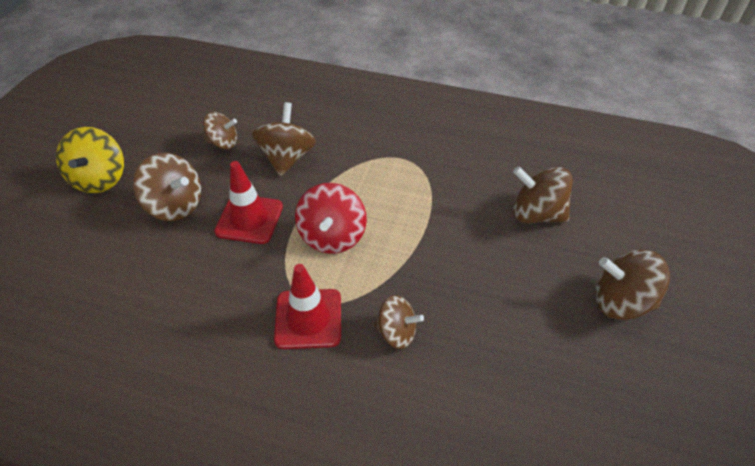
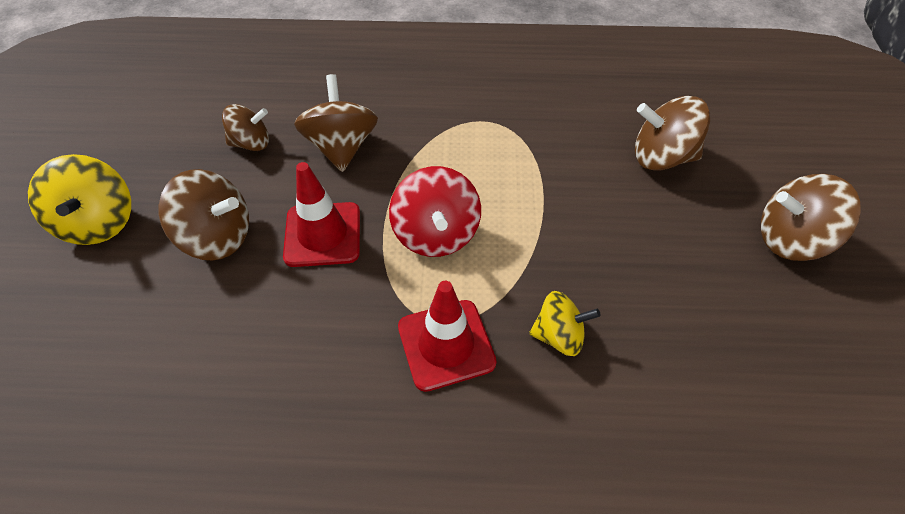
camera: 15 degrees left, 5 degrees up
(396, 332) = (559, 335): brown spinning top -> yellow spinning top

